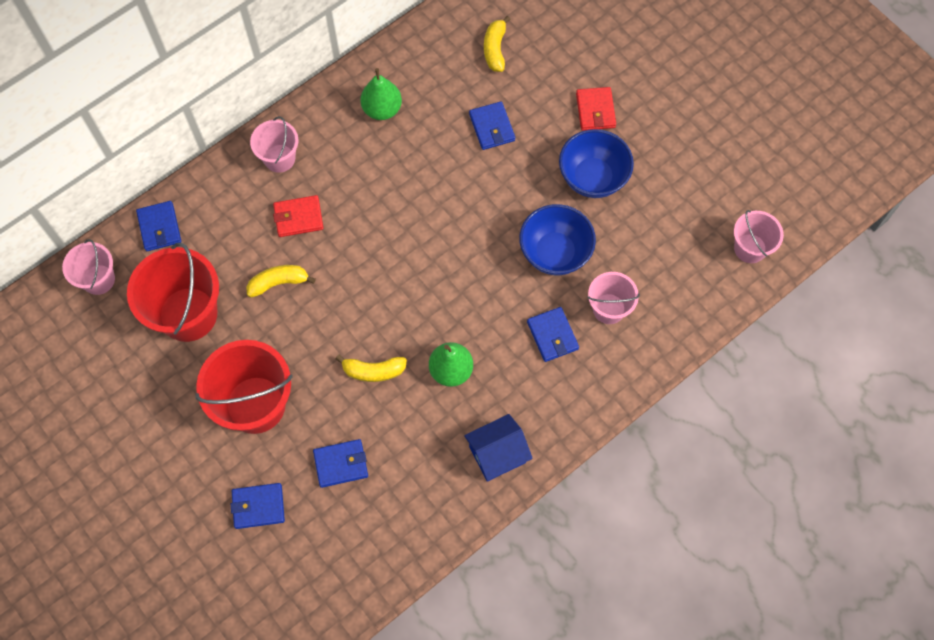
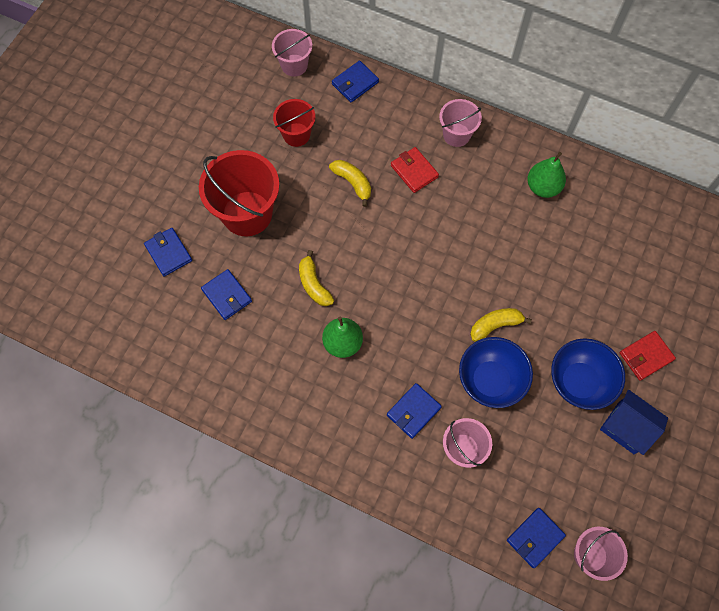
camera: 65 degrees right, 0 degrees up
(188, 314) = (296, 134): red bucket -> red bucket, size x0.57
(492, 127) = (577, 278): blue wallet -> blue wallet (535, 538)
(495, 49) = (652, 248): yellow banana -> yellow banana (495, 325)
(497, 454) = (287, 412): blue house -> blue house (626, 427)

